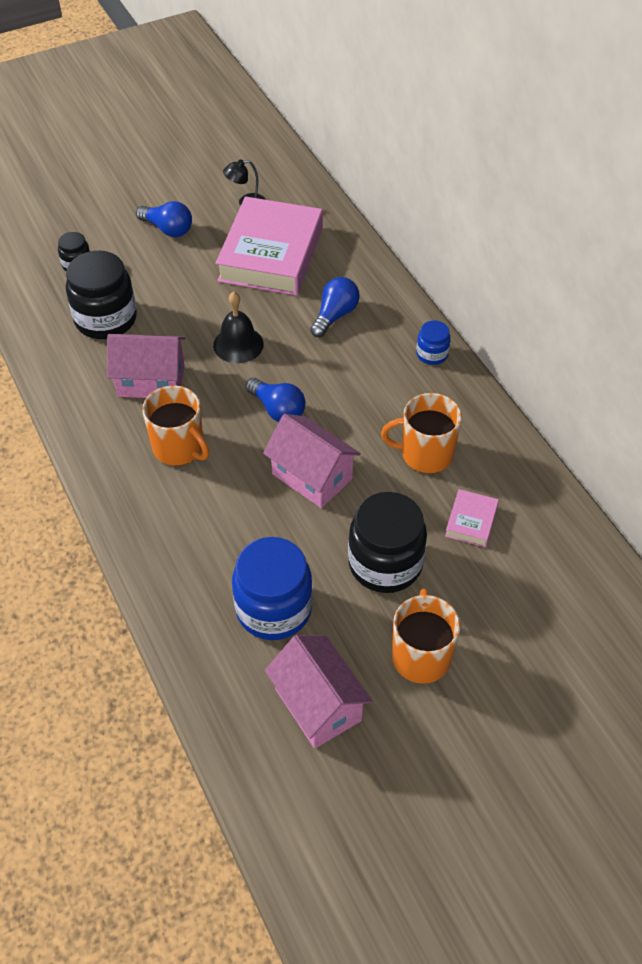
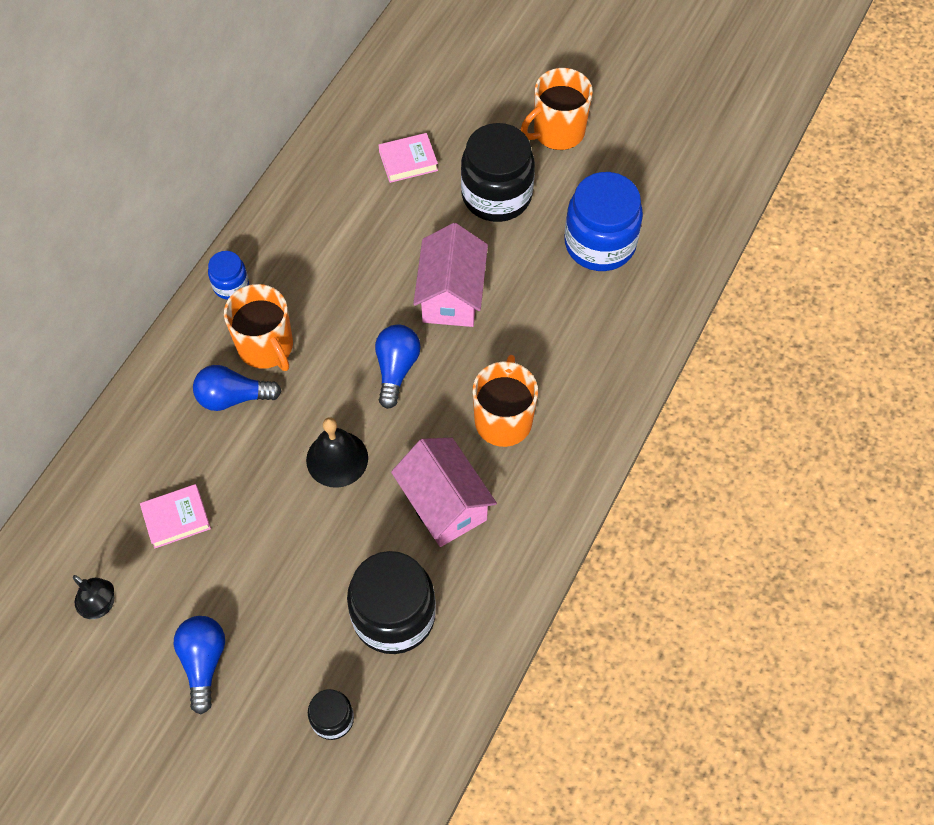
camera: 125 degrees left, 10 degrees up
(271, 254) = (176, 518): pink book -> pink book, size x0.42
(318, 705) = (650, 170): pink house -> none
(425, 454) = (361, 227): orange mug -> orange mug (266, 347)

